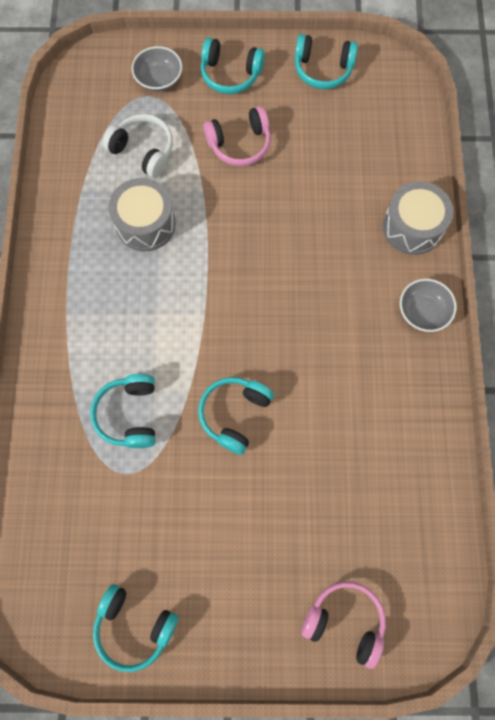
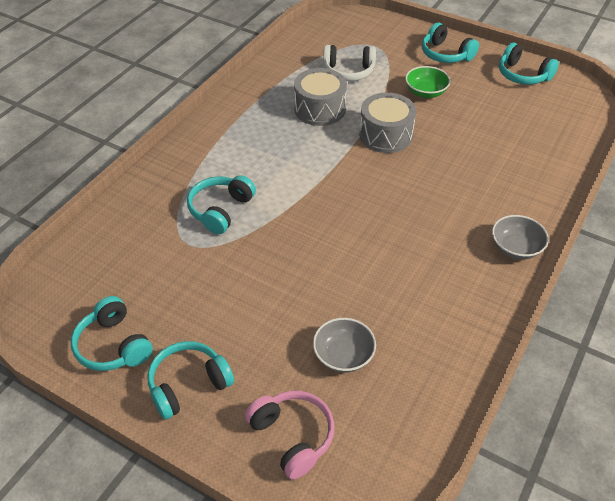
camera: 30 degrees right, 25 degrees down
(143, 151) = (348, 71): white headphones -> white headphones turned 120 degrees clockwise
(159, 79) = (389, 40): grey bowl -> grey bowl (343, 355)
(235, 414) = (303, 245): turquoise headphones -> turquoise headphones (188, 385)
(240, 144) = (425, 92): pink headphones -> green bowl
(412, 227) = (541, 190): grey drum -> grey drum (385, 135)

